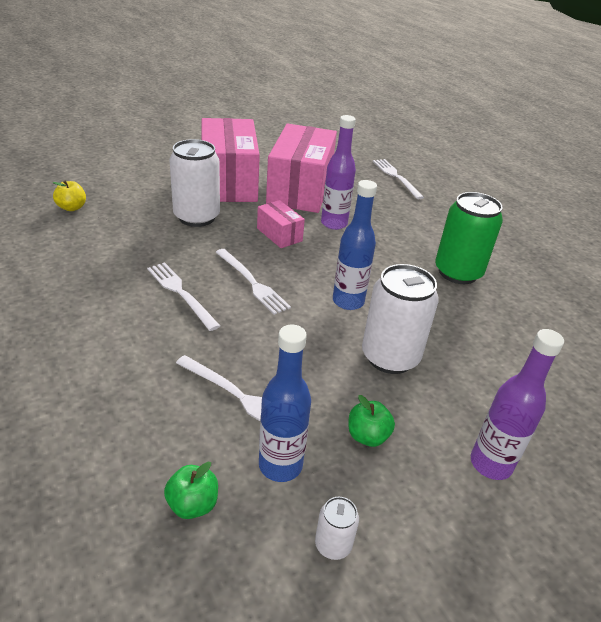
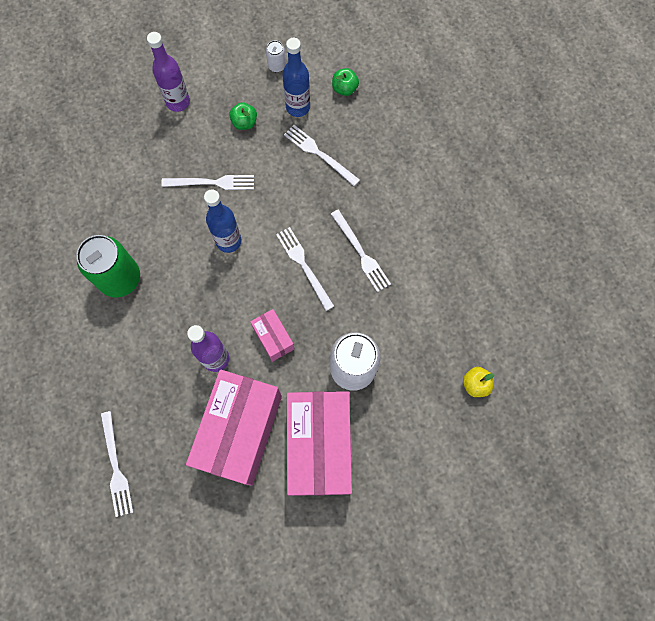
camera: 170 degrees left, 35 degrees up
(390, 357) = (212, 183): white can -> white fork

